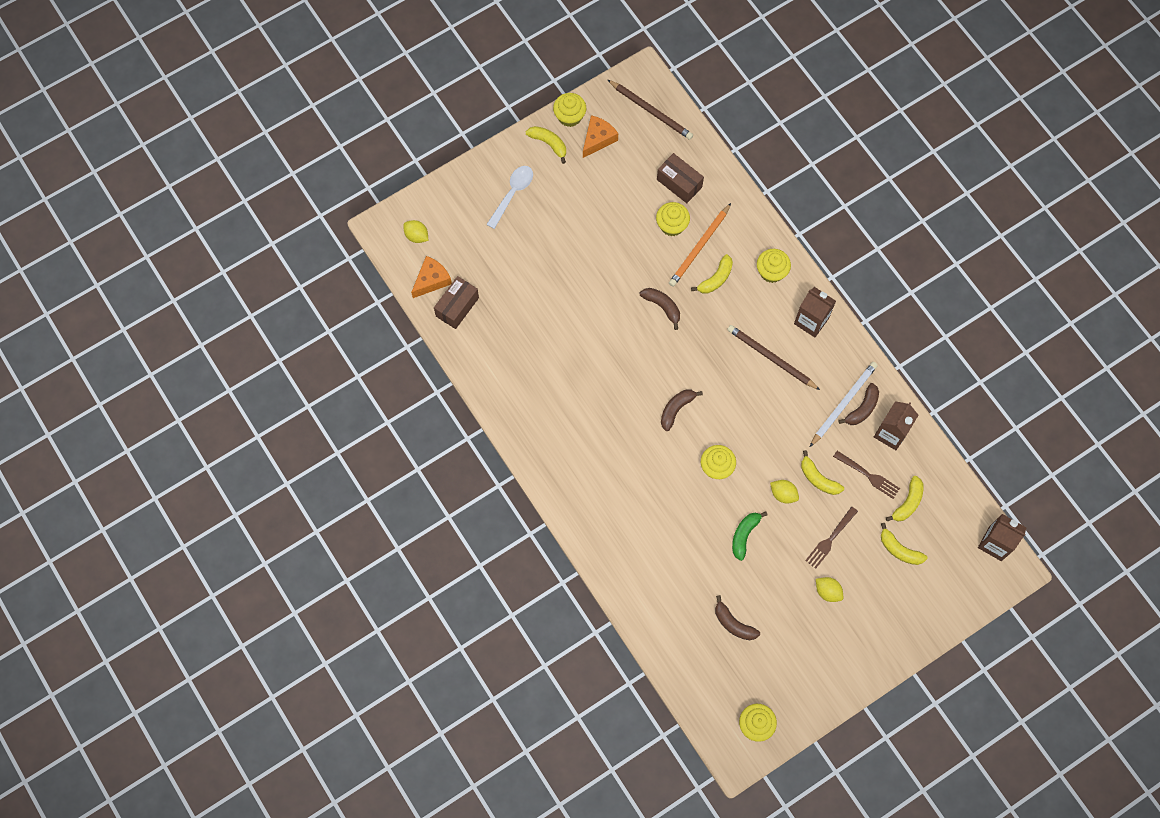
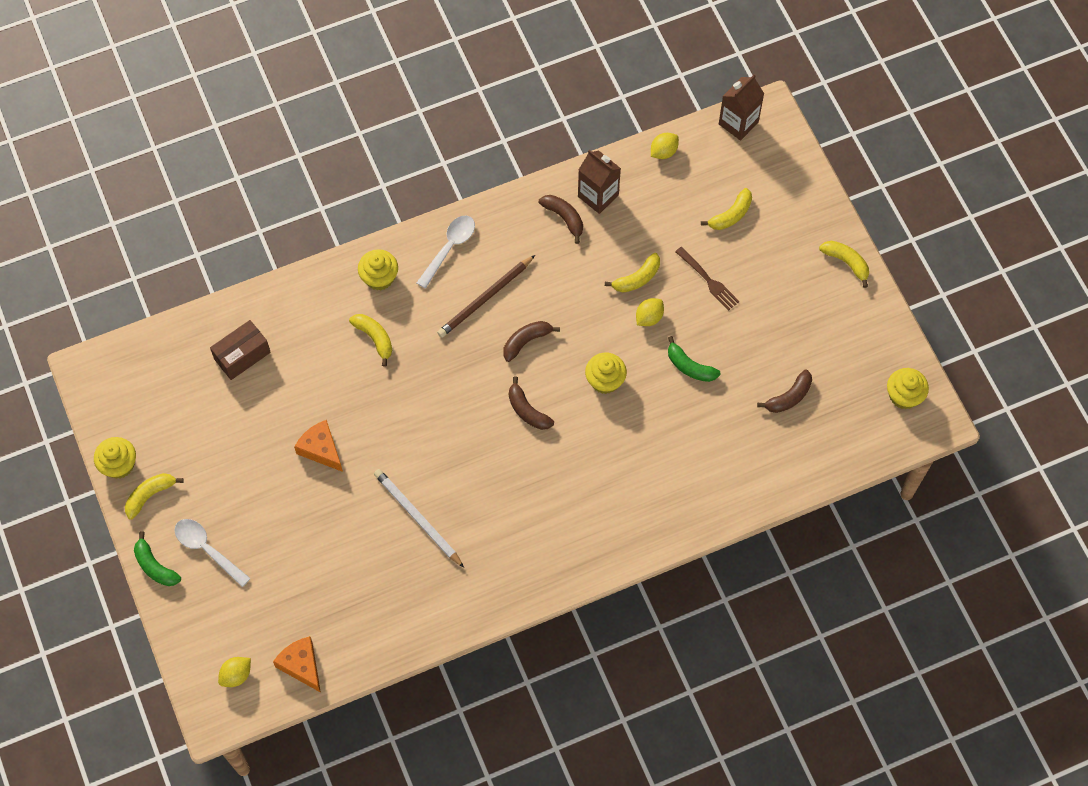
camera: 80 degrees left, 5 degrees down
(457, 307) = (344, 639): brown box -> none
(492, 160) = (155, 566): none -> green banana
(598, 139) = (159, 437): orange cheese -> orange cheese (321, 449)
(651, 111) = (137, 370): brown pencil -> none
(662, 307) = (397, 403): brown banana -> brown banana (526, 341)
(672, 225) = (295, 374): yellow cupcake -> none
(700, 246) = (330, 348): orange pencil -> none
(811, 321) = (449, 248): brown carton -> white spoon
(827, 591) = (766, 295): yellow lemon -> yellow lemon (663, 152)
(843, 404) = (555, 236): white pencil -> white pencil (418, 518)
(868, 475) = (642, 228): brown fork -> none
(907, 503) = (680, 196): yellow banana -> yellow banana (846, 263)

